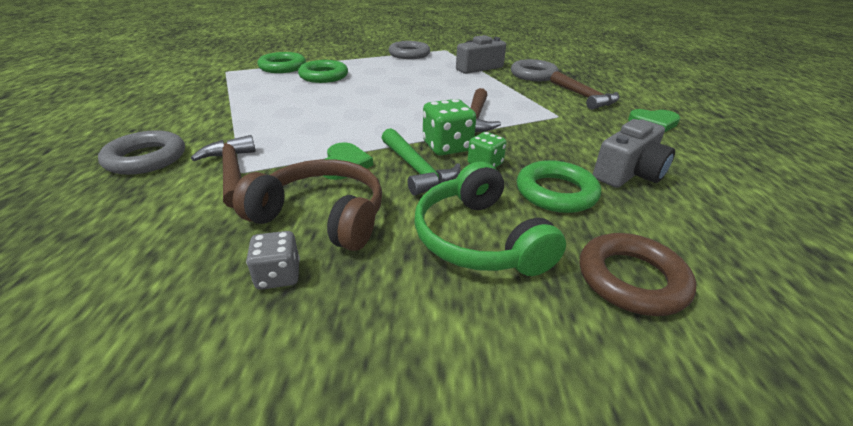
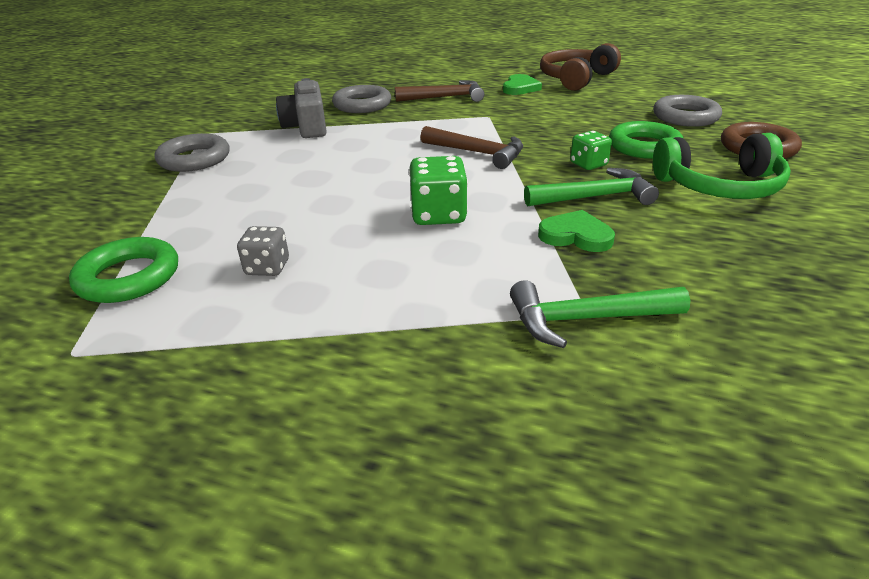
camera: 70 degrees left, 0 degrees up
(146, 158) = (521, 417): grey ring -> grey ring (685, 117)
(232, 172) = (586, 319): brown hammer -> green hammer
(278, 275) = (799, 281): grey dice -> grey dice (267, 267)
(321, 216) = (693, 255): brown headphones -> brown headphones (576, 79)
(324, 76) = (231, 235): green ring -> none
(447, 147) = (544, 176): green dice -> green dice (438, 215)
(628, 173) = (612, 116): grey camera -> none

